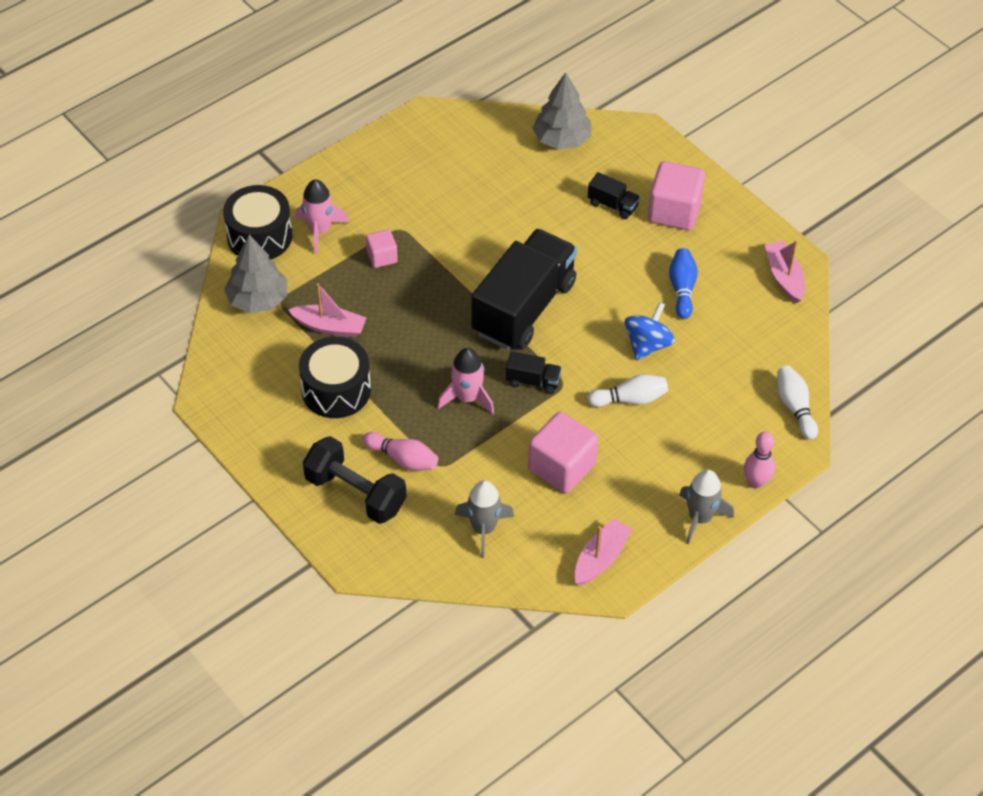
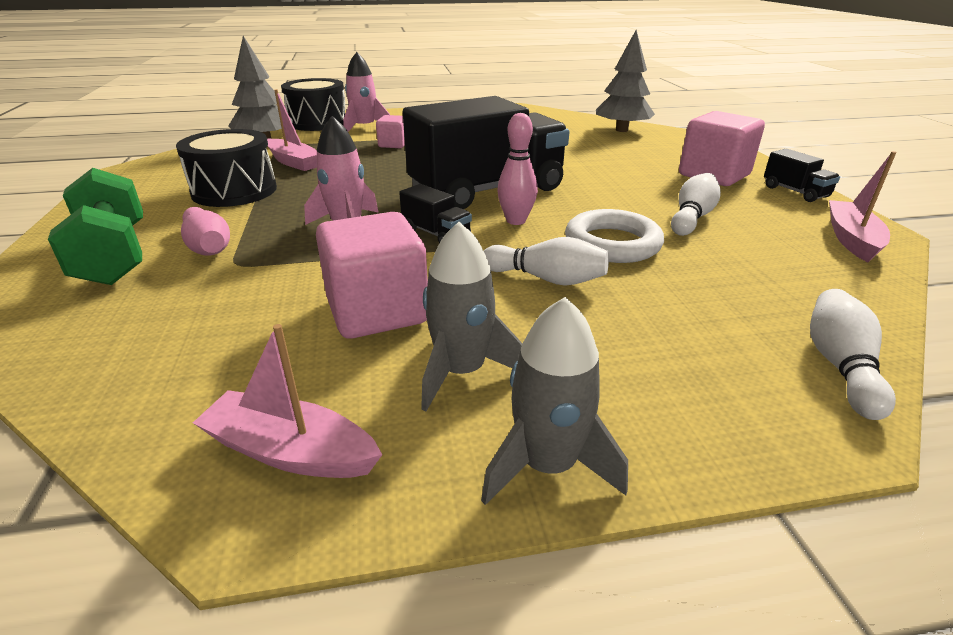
camera: 30 degrees right, 20 degrees down
(355, 493) = (114, 255): black dumbbell -> green dumbbell
(483, 529) = (183, 337): grey rocket -> grey rocket (461, 372)
(600, 558) = (290, 451): pink boat -> pink boat turned 135 degrees counterclockwise
(612, 205) = (645, 161): black truck -> black truck (795, 192)
(647, 345) = (612, 243): blue spinning top -> white ring
(682, 289) = (692, 218): blue bowling pin -> white bowling pin
(756, 482) = (712, 450): pink bowling pin -> pink bowling pin (516, 221)

